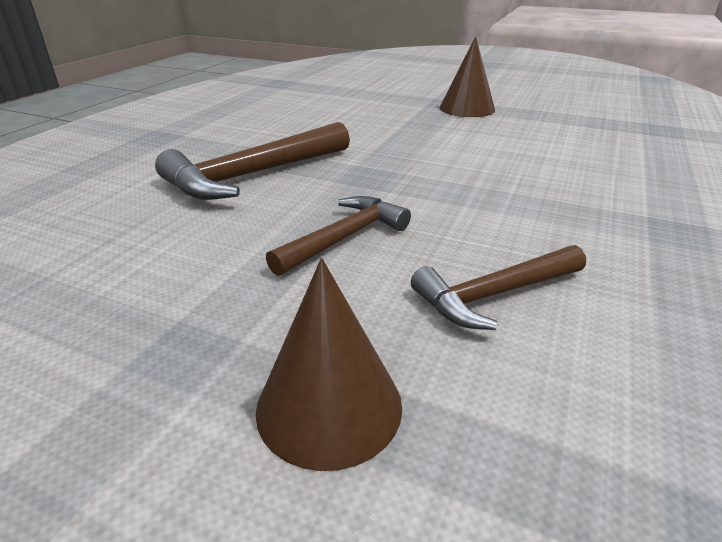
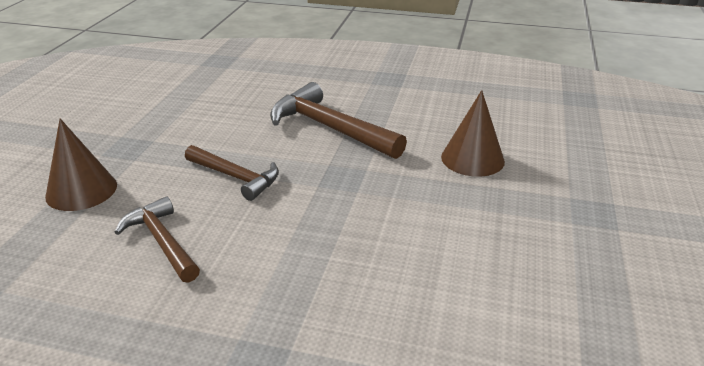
camera: 80 degrees right, 0 degrees up
(467, 108) = (582, 230): brown cone -> brown cone (472, 159)

